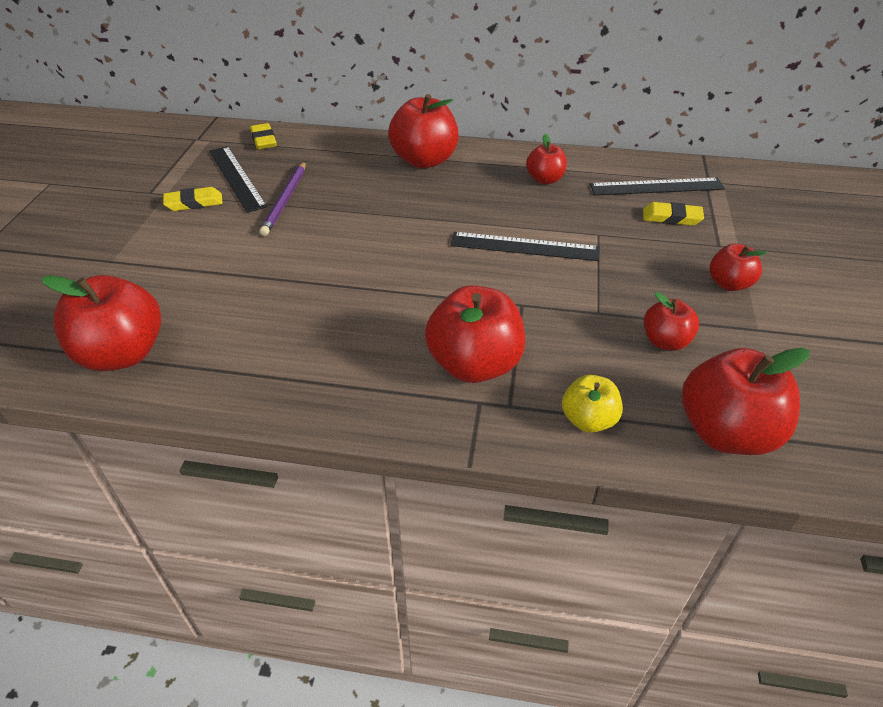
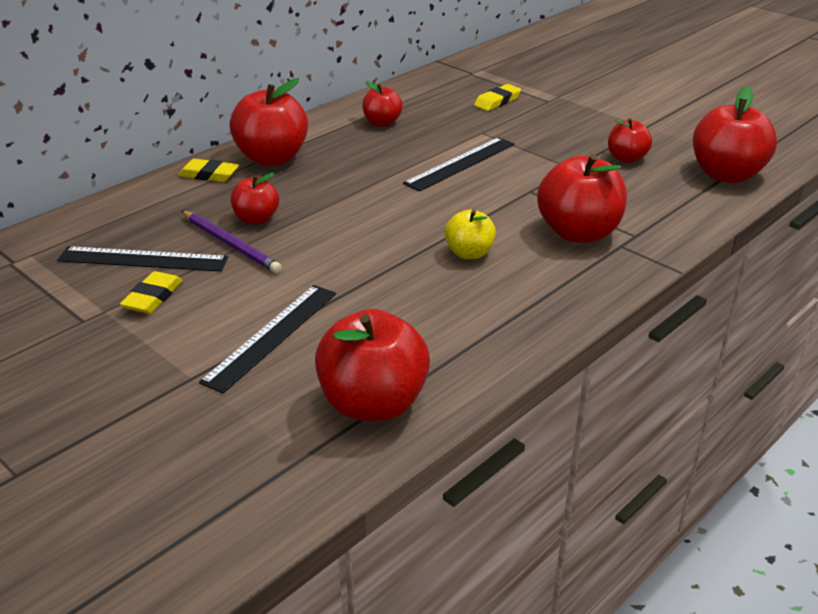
camera: 55 degrees left, 10 degrees down
(263, 140) = (90, 223): yellow eraser -> yellow eraser (209, 175)
(588, 420) = (676, 213): yellow apple -> yellow apple (469, 253)
(656, 187) = (453, 90): black ruler -> black ruler (271, 336)
(729, 284) = (592, 115): red apple -> red apple (256, 219)

